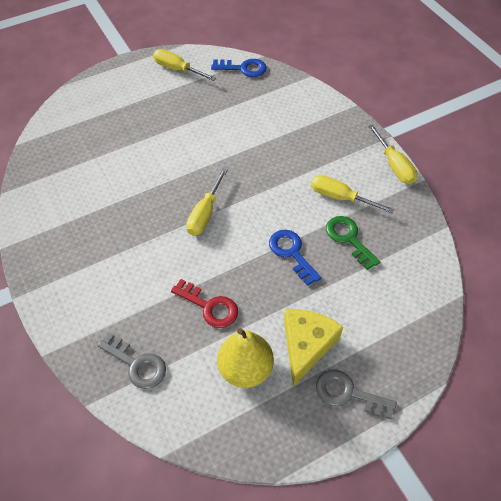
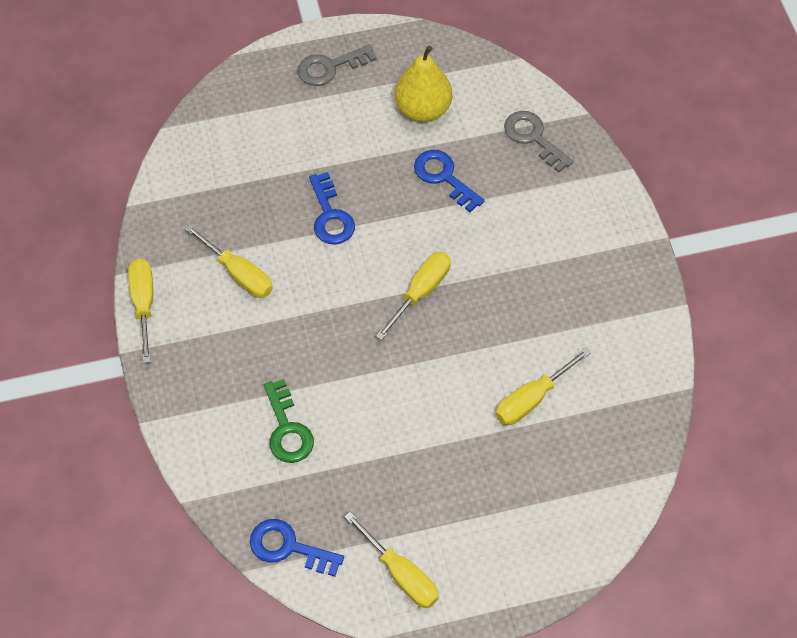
camera: 165 degrees left, 5 degrees up
(113, 165) = (532, 398): none -> yellow screwdriver
(210, 307) = (443, 177): red key -> blue key
(306, 345) = (353, 116): yellow cheese -> none
(348, 238) = (255, 218): green key -> green key (287, 429)
(348, 393) = (329, 67): grey key -> grey key turned 120 degrees clockwise

